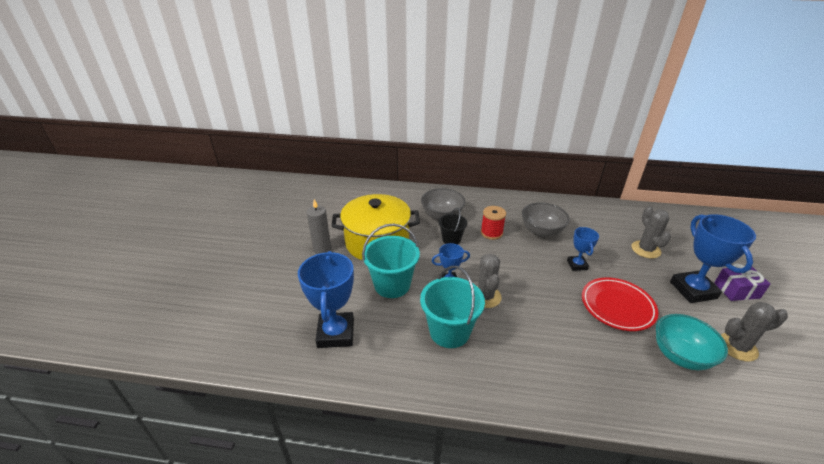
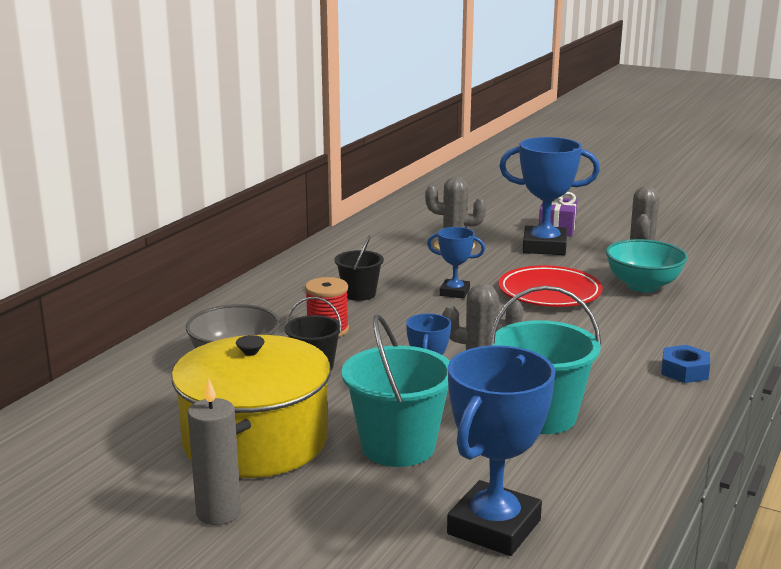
camera: 70 degrees left, 15 degrees down
(336, 333) = (494, 527): blue trophy -> blue trophy turned 75 degrees counterclockwise
(541, 231) = (359, 294): grey bowl -> black bucket
(554, 397) = (684, 371): none -> blue nut

